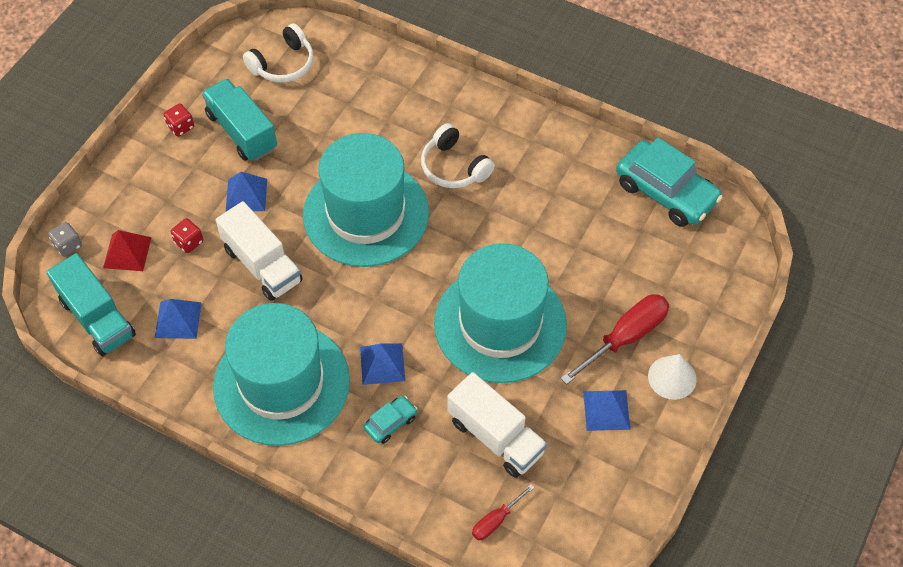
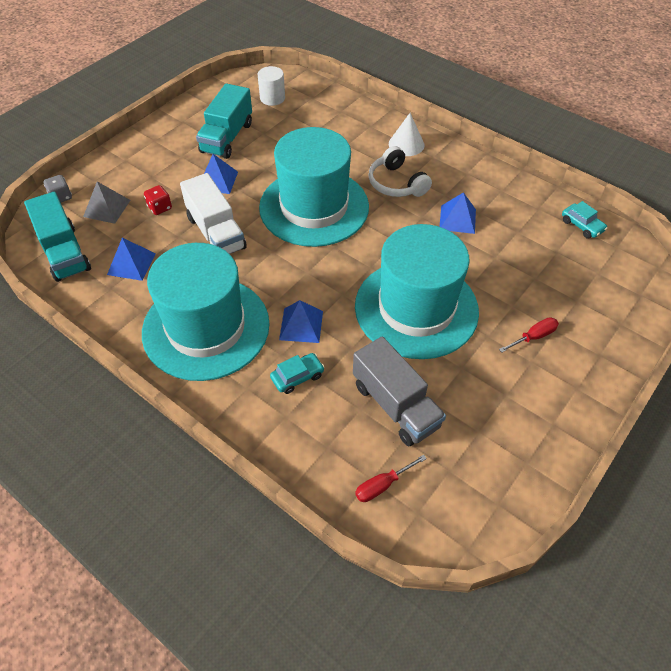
camera: 10 degrees right, 5 degrees down
(127, 252) = (107, 208): red pyramid -> grey pyramid
(181, 127) = (179, 128): red dice -> none
(242, 132) = (227, 137): turquoise truck -> turquoise truck turned 135 degrees counterclockwise
(283, 64) = (272, 98): white headphones -> white cylinder
(495, 436) = (395, 405): white truck -> grey truck
(606, 410) = (508, 398): blue pyramid -> blue pyramid (457, 219)
(625, 337) = (533, 337): red screwdriver -> red screwdriver, size x0.53
(666, 192) = (582, 225): turquoise car -> turquoise car, size x0.47
(672, 377) = (576, 379): white cone -> white cone (406, 144)

